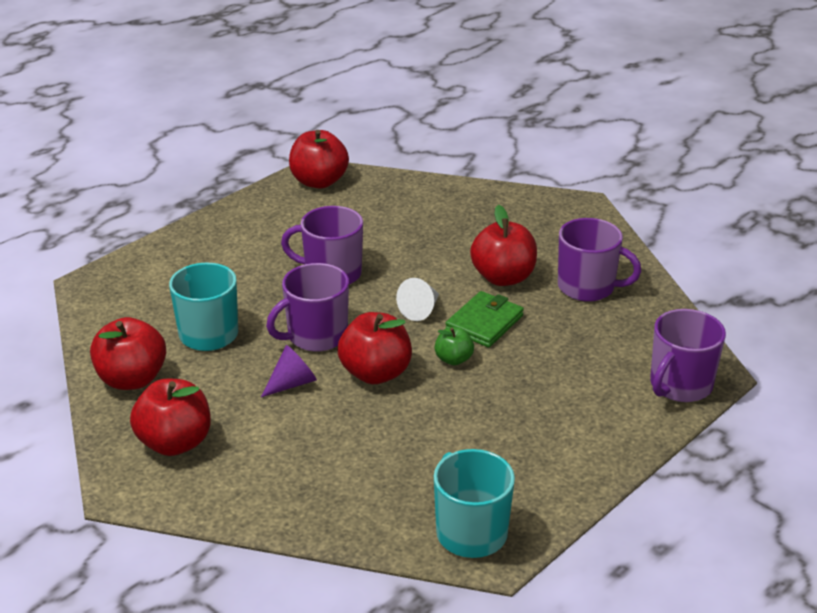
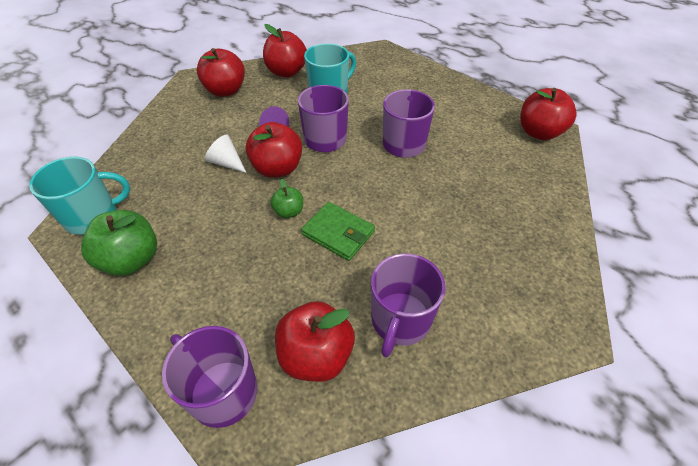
camera: 90 degrees right, 15 degrees up
(421, 310) = (357, 193): white cone -> white cone (226, 163)
(503, 277) = (410, 249): red apple -> red apple (316, 355)
(540, 477) = (131, 260): none -> green apple

